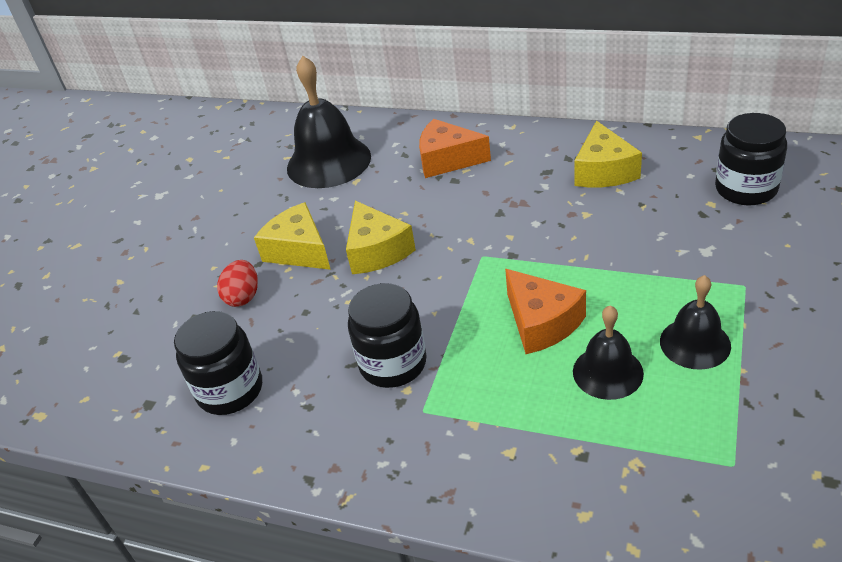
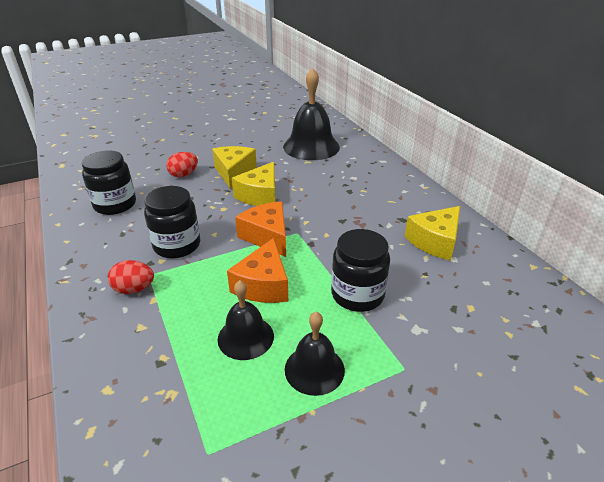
camera: 40 degrees right, 5 degrees down
(437, 434) = (134, 289): none -> red egg
(448, 160) = (363, 180): orange cheese -> orange cheese (267, 237)
(746, 189) = (511, 318): black jar -> black jar (357, 294)

